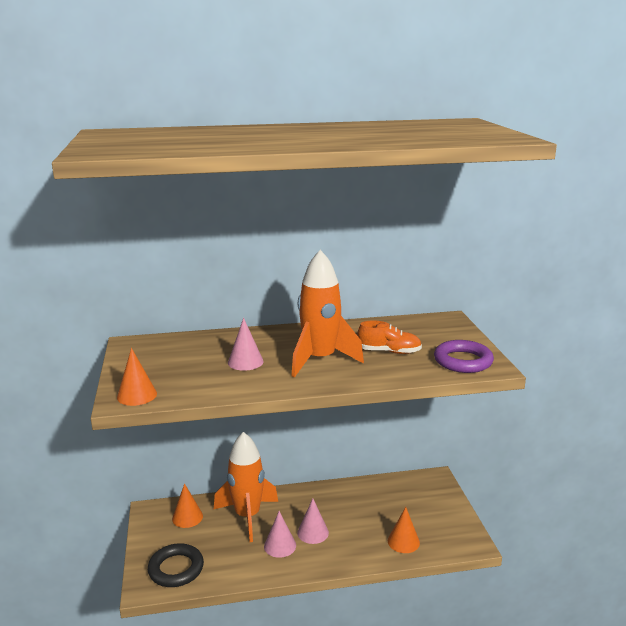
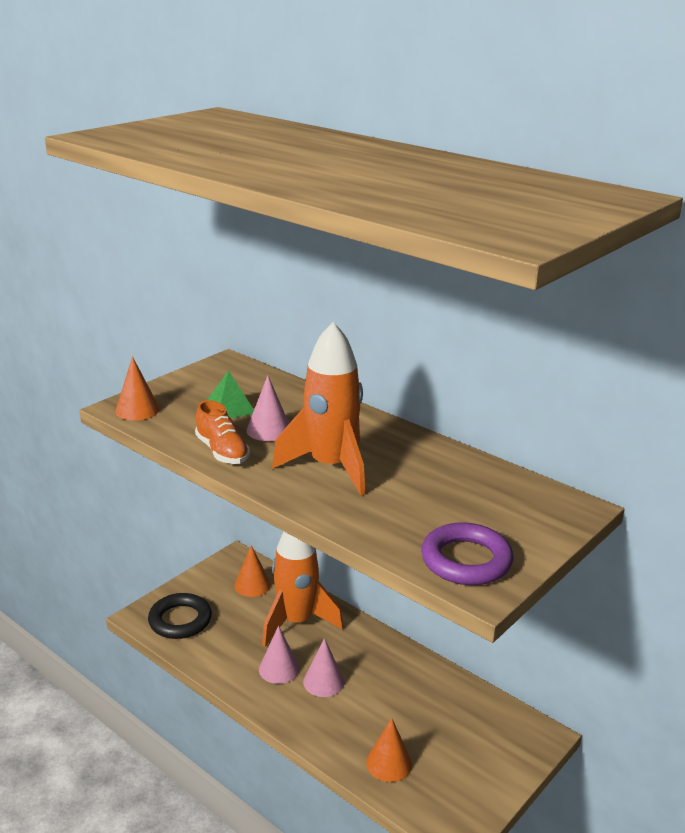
camera: 50 degrees right, 5 degrees up
(195, 364) = (230, 408): none -> green pyramid
(389, 352) = (414, 500): orange shoe -> orange shoe (222, 452)

